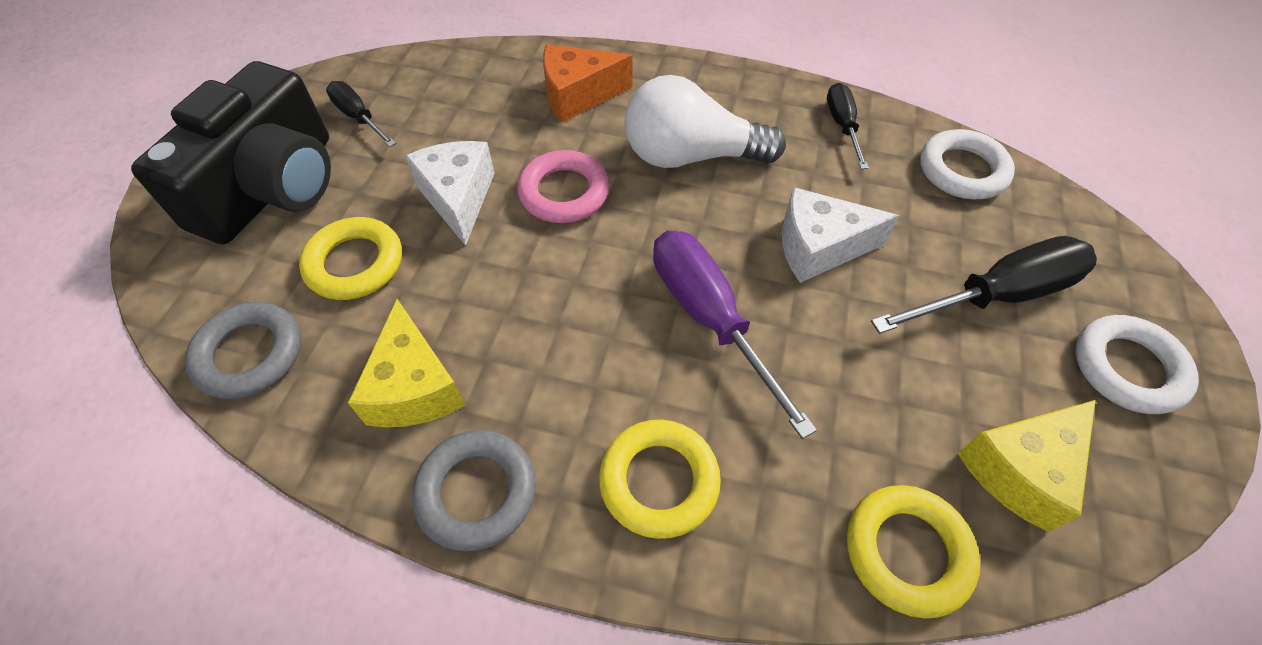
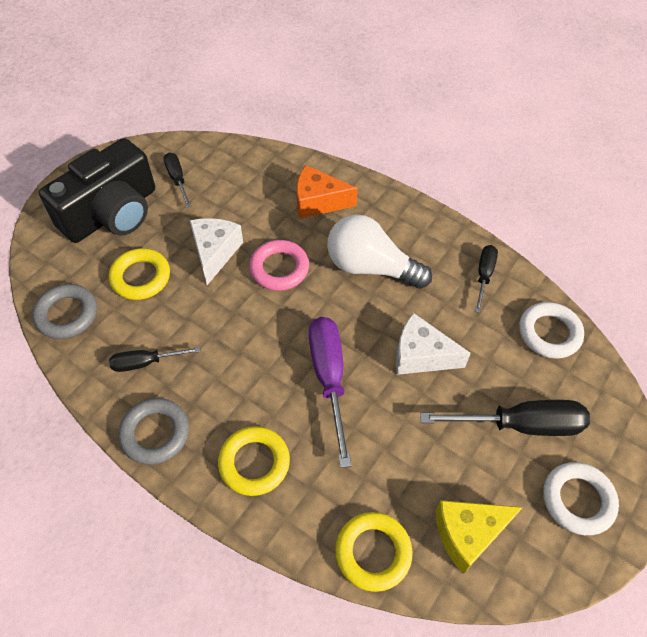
camera: 20 degrees right, 0 degrees up
(414, 387) = (145, 363): yellow cheese -> black screwdriver

